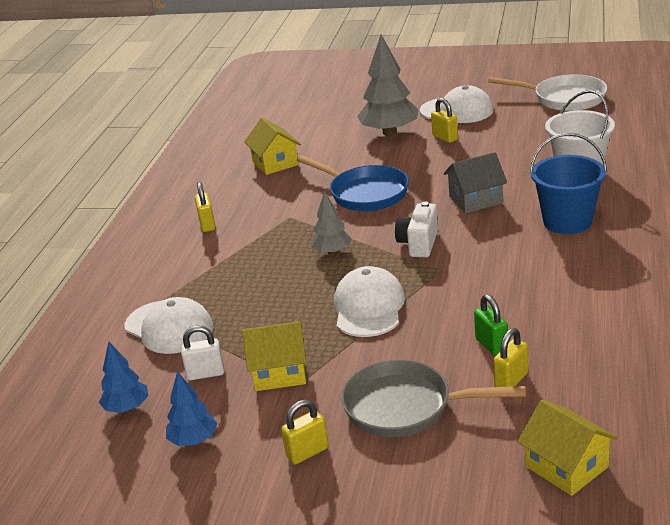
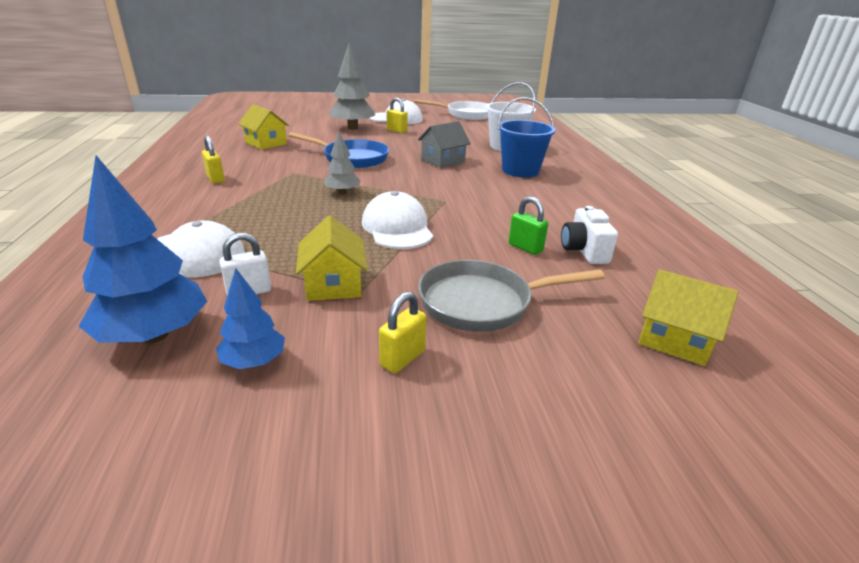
camera: 25 degrees left, 0 degrees up
(127, 408) = (154, 335): blue tree -> blue tree, size x1.78
(279, 373) = (333, 284): yellow house -> yellow house turned 75 degrees counterclockwise
(419, 244) = (415, 185): white camera -> white camera (584, 251)
(511, 380) = (563, 272): yellow padlock -> none

